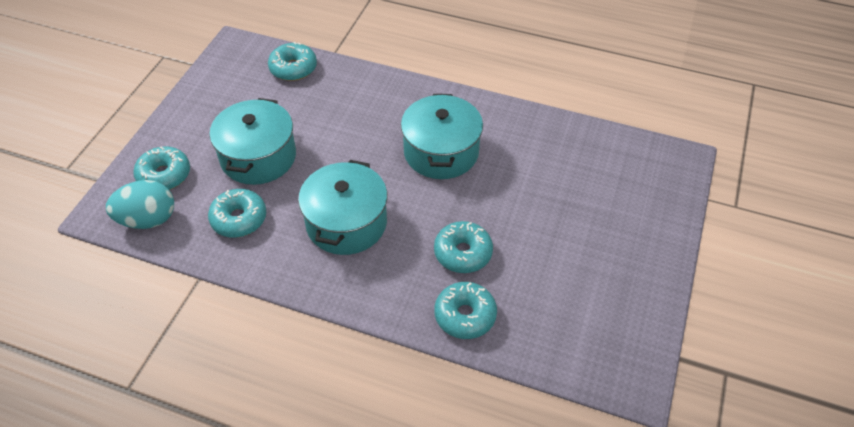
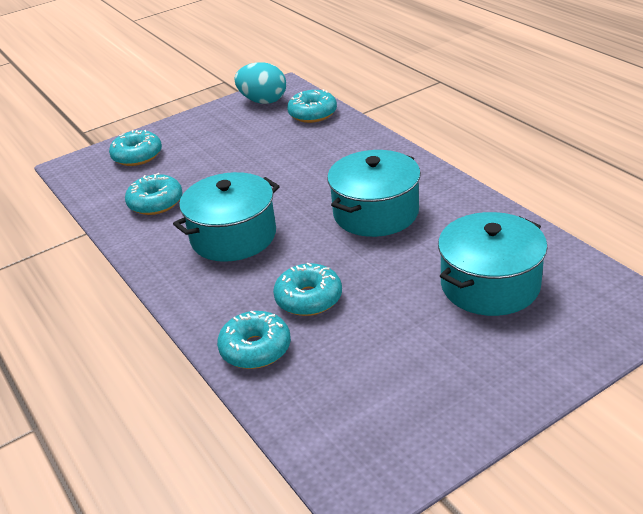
camera: 40 degrees right, 15 degrees down
(148, 219) = (95, 180): turquoise egg -> turquoise egg (263, 101)
(258, 157) = (217, 166): turquoise pot -> turquoise pot (490, 285)

